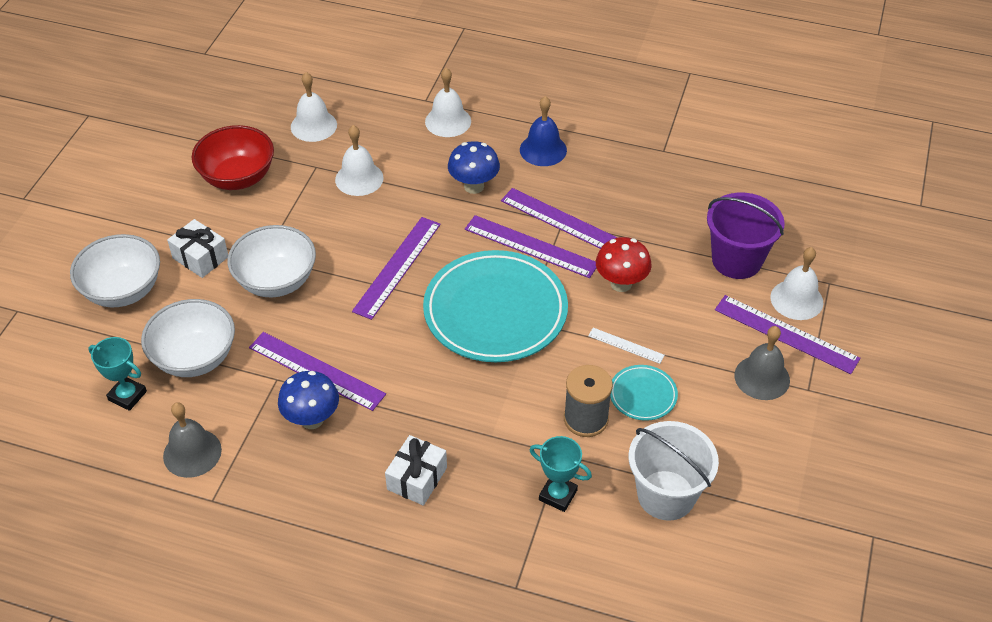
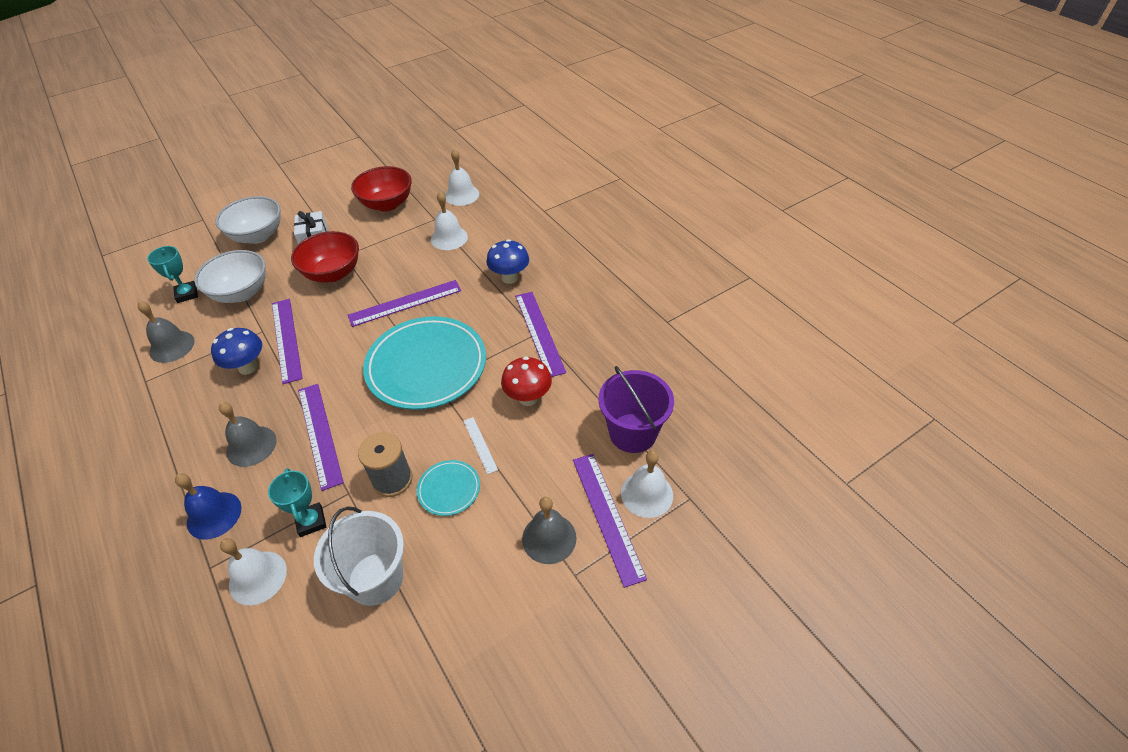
camera: 40 degrees right, 0 degrees up
(276, 281) = (333, 273): white bowl -> red bowl
(417, 478) = (251, 446): white gift -> grey bell
(448, 121) = (542, 230): white bell -> white bell (257, 577)
(531, 246) = (499, 337): purple ruler -> purple ruler (319, 434)
(543, 150) = (582, 277): blue bell -> blue bell (214, 515)

